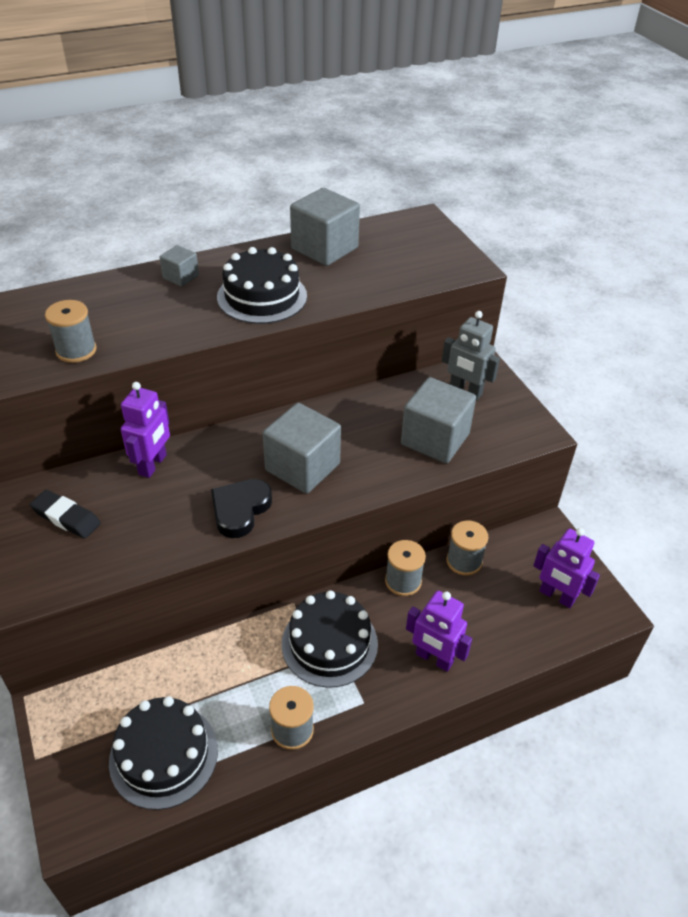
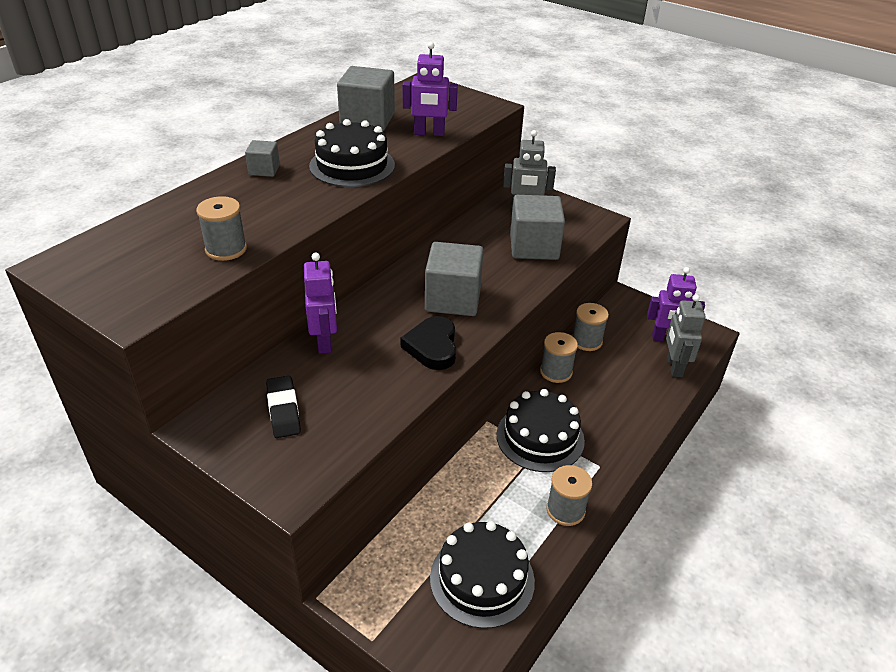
camera: 30 degrees left, 5 degrees down
(66, 517) = (283, 410): black eraser -> black eraser turned 75 degrees clockwise
(434, 659) = (622, 414): purple robot -> purple robot (429, 133)
(537, 632) = (674, 367): none -> grey robot

